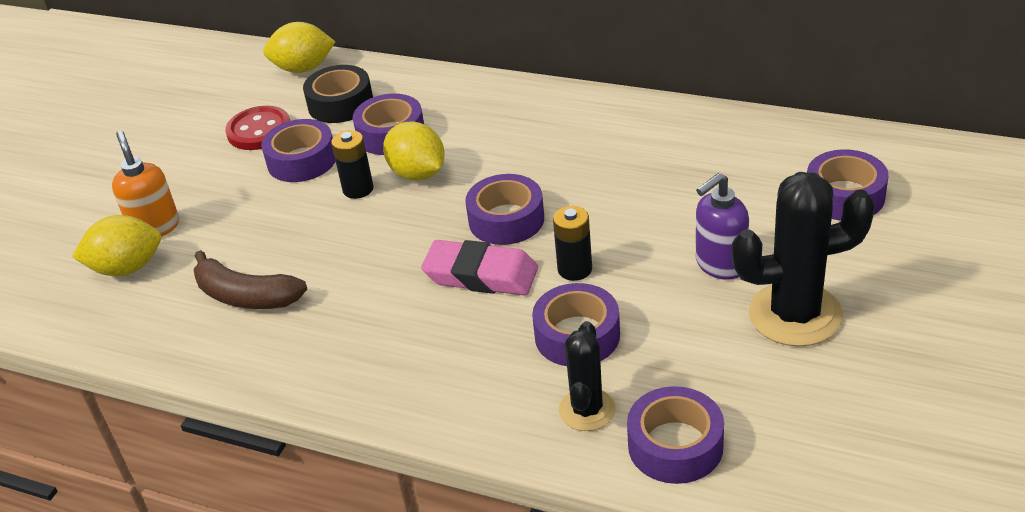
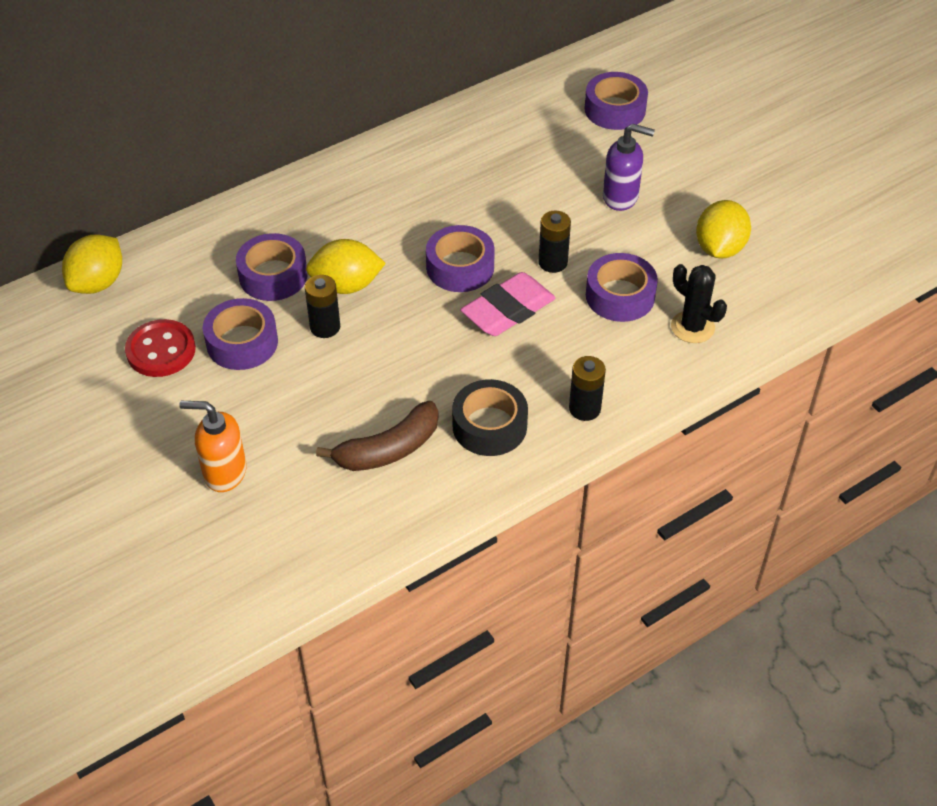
camera: 60 degrees left, 10 degrees up
(127, 268) = (263, 512): yellow lemon -> yellow lemon (719, 248)
(340, 103) = (187, 284): black tape -> black tape (489, 426)
(398, 390) = (584, 408): none -> black battery
(675, 445) = (758, 305): purple tape -> none
(720, 265) = (621, 197): purple soap dispenser -> purple soap dispenser turned 75 degrees counterclockwise
(795, 314) = (699, 194): black cactus -> none

